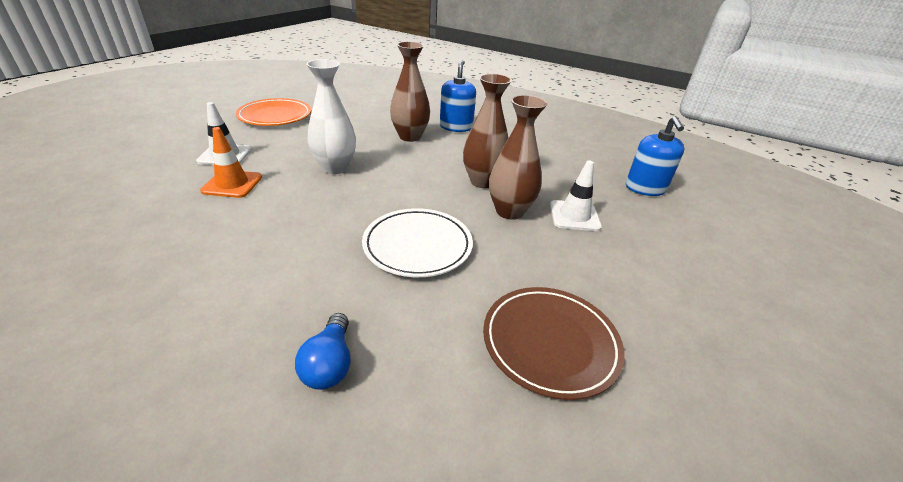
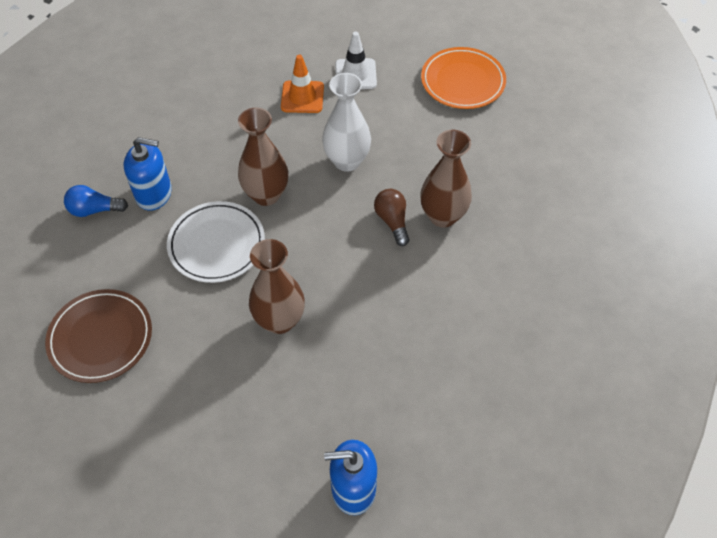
camera: 90 degrees right, 20 degrees up
(410, 155) = (392, 221): none -> brown light bulb
(456, 127) = (491, 264): blue soap dispenser -> blue soap dispenser (154, 194)
(483, 182) = (340, 296): brown vase -> brown vase (266, 195)
(574, 216) = (277, 385): white traffic cone -> none

